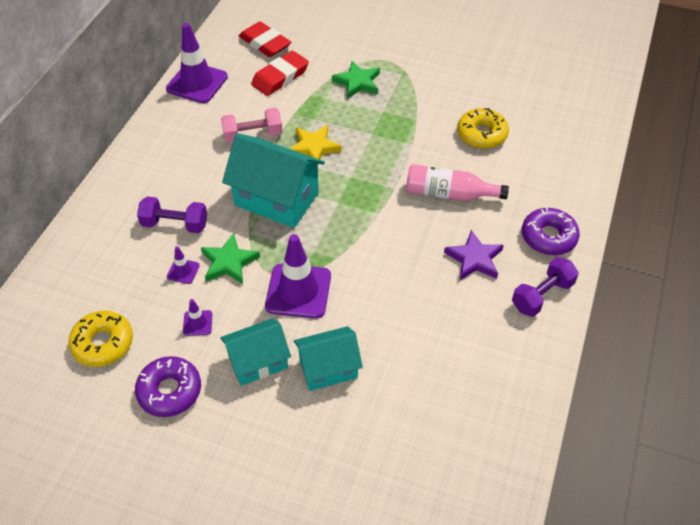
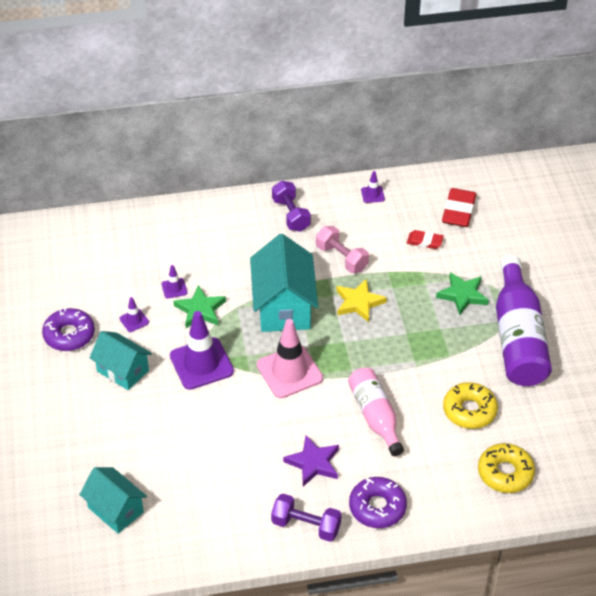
camera: 60 degrees right, 5 degrees down
(103, 343) = (85, 279): yellow donut -> yellow donut (505, 473)
(175, 224) = (214, 261): purple dumbbell -> purple dumbbell (291, 215)
(197, 83) = (372, 194): purple traffic cone -> purple traffic cone, size x0.46
(280, 77) = (424, 241): red eraser -> red eraser, size x0.59
(328, 368) = (142, 414): turquoise house -> turquoise house (115, 510)
(357, 229) = (289, 372): none -> pink traffic cone
(426, 73) = (518, 337): none -> purple bottle

